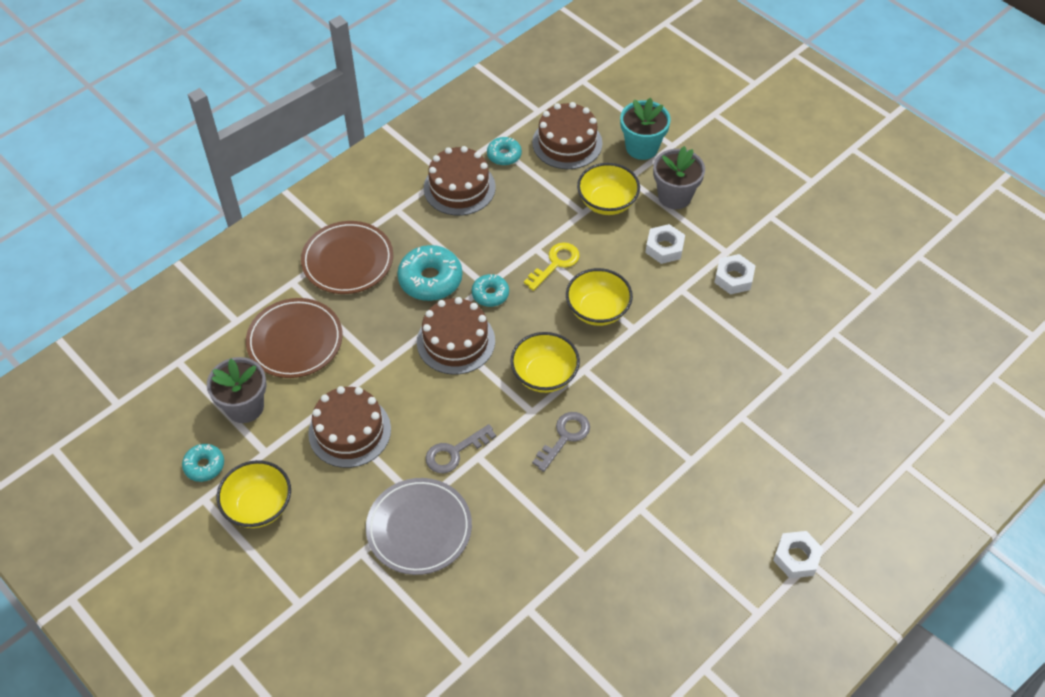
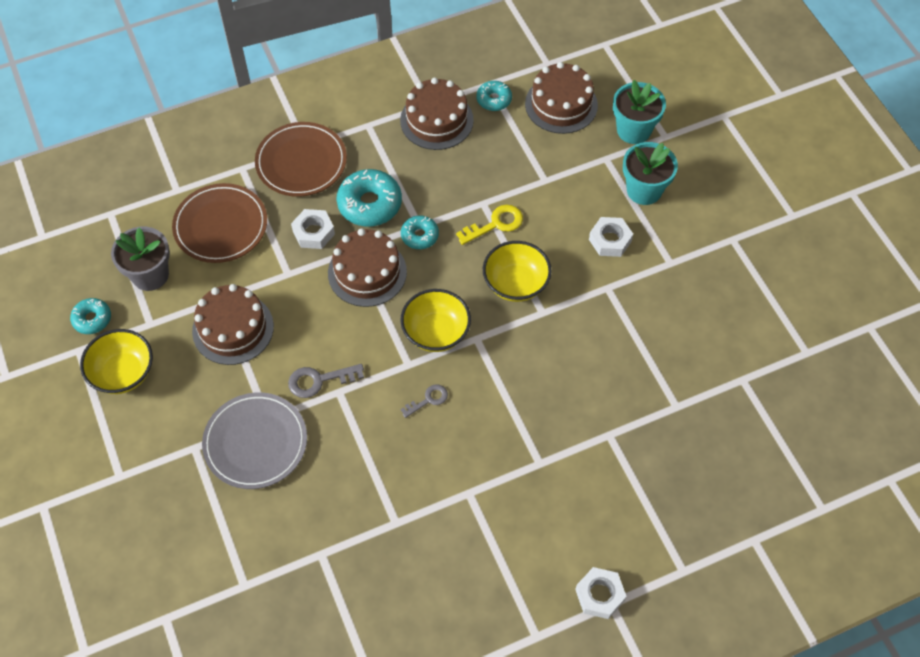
camera: 20 degrees right, 5 degrees up
(565, 437) = (428, 400): grey key -> grey key, size x0.66
(607, 202) = (573, 177): yellow bowl -> none
(674, 196) = (644, 190): grey flower pot -> turquoise flower pot
(734, 278) = (666, 292): white nut -> white nut (313, 232)

